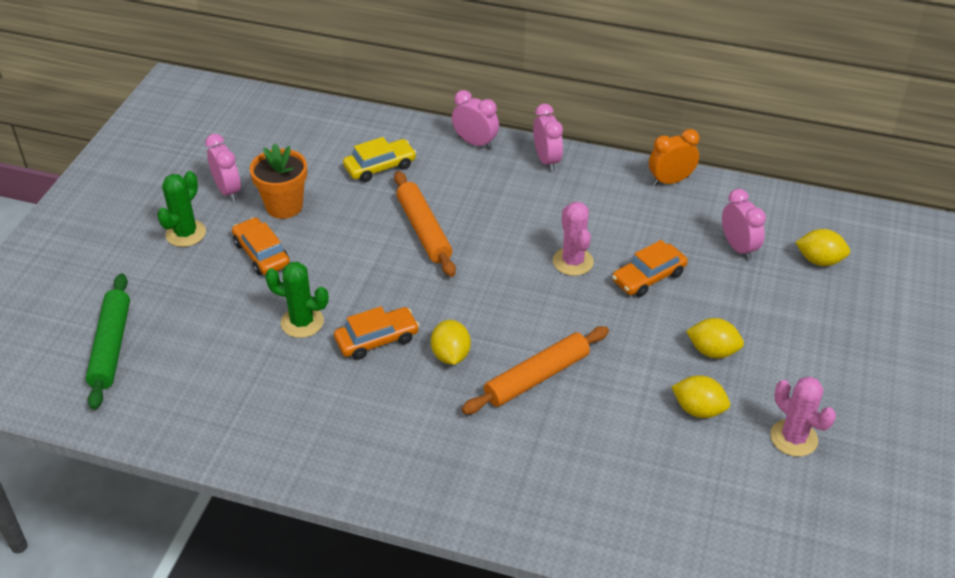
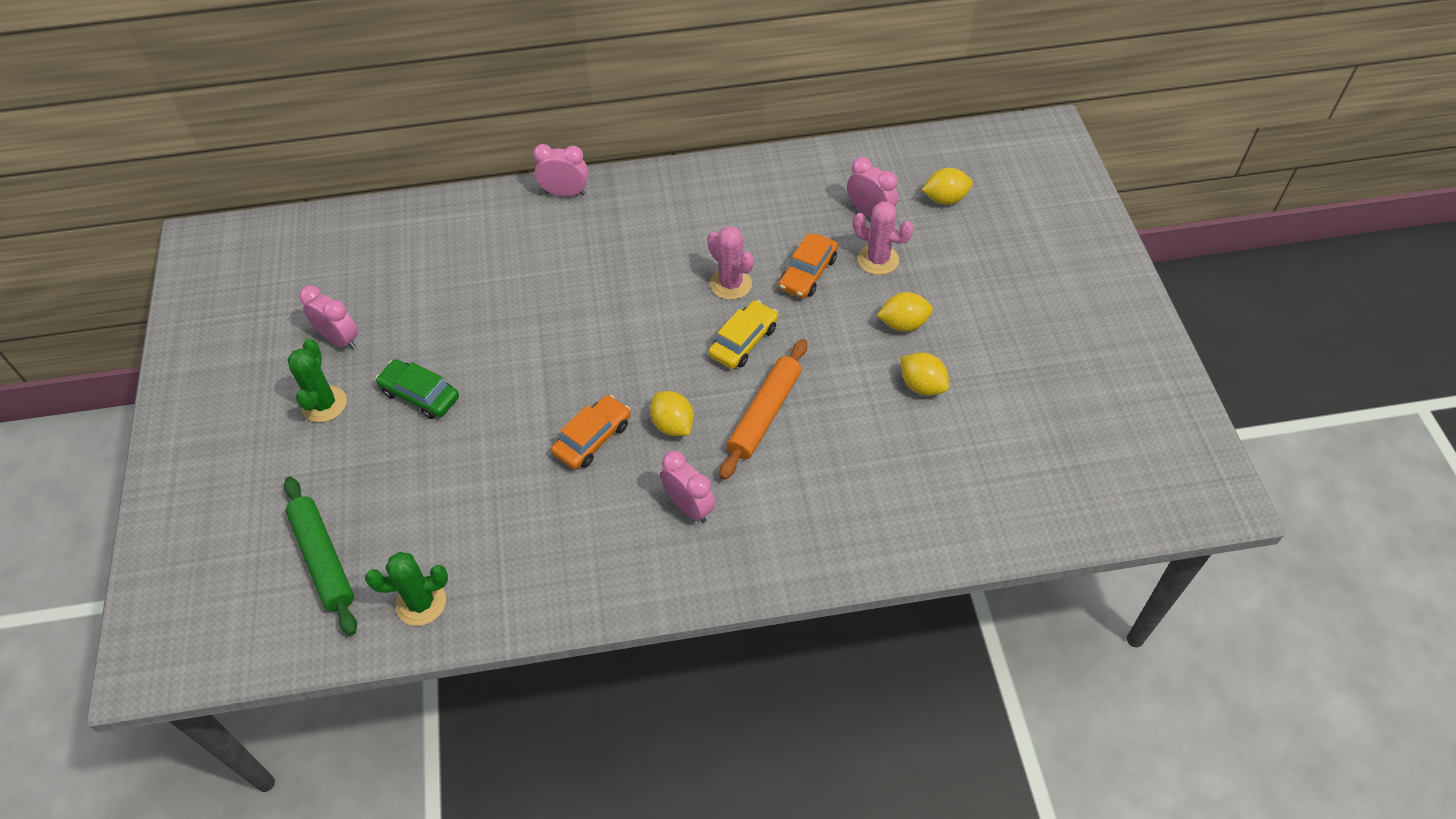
camera: 25 degrees left, 10 degrees up
(261, 254) = (420, 395): orange car -> green car
(284, 206) = (411, 334): orange flower pot -> none
(302, 322) = (507, 451): green cactus -> green cactus (421, 603)
(380, 167) = (484, 254): yellow car -> yellow car (743, 341)
(424, 230) = (570, 306): orange rolling pin -> none
(547, 160) = (646, 187): pink clock -> pink clock (689, 507)
(670, 181) = (773, 167): orange clock -> none
(698, 409) = (922, 385): yellow lemon -> yellow lemon turned 45 degrees clockwise
(793, 438) = (1014, 378): pink cactus -> pink cactus (878, 260)

